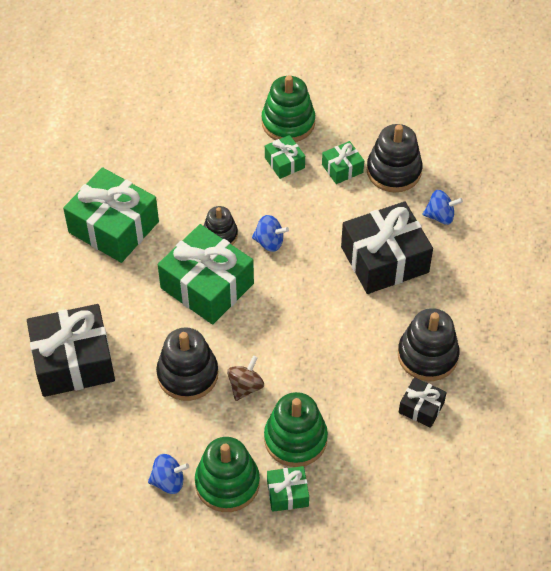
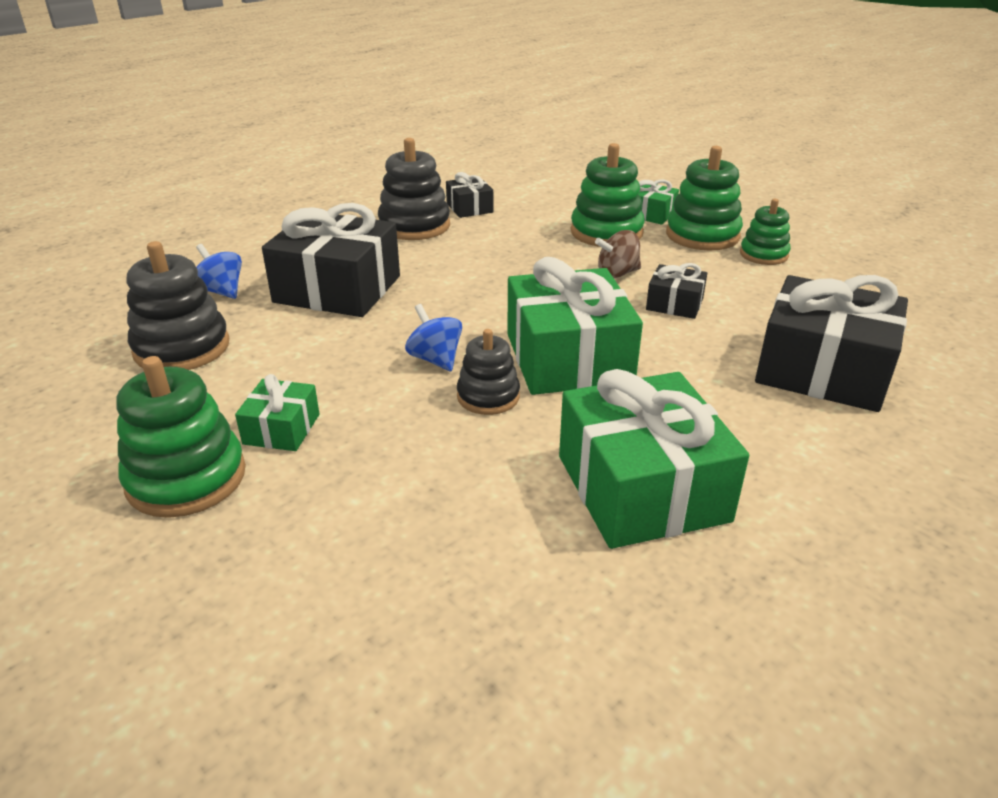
camera: 140 degrees left, 20 degrees down
(169, 481) = (763, 254): blue spinning top -> green stacking toy
(187, 374) = (674, 304): black stacking toy -> black gift
(342, 168) = (228, 382): green gift -> none

